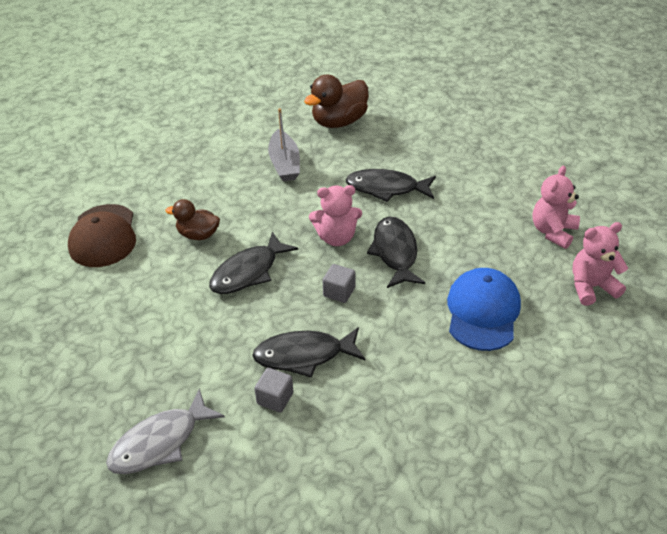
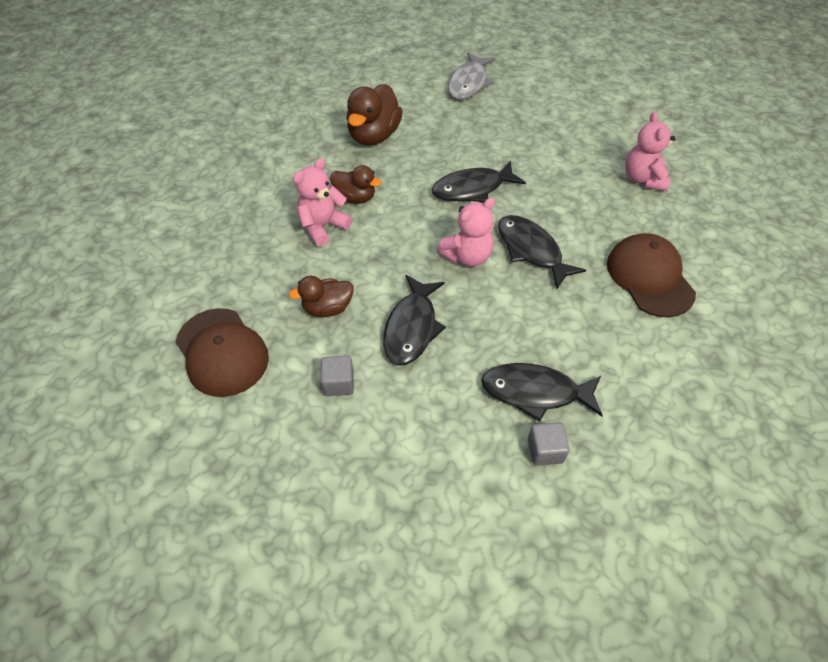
camera: 30 degrees left, 10 degrees up
(160, 442) = (473, 558): grey fish -> grey fish (468, 83)
(284, 164) = (355, 198): grey boat -> brown duck
(304, 355) = (535, 392): black fish -> black fish turned 45 degrees clockwise
(339, 292) = (514, 311): grey cube -> grey cube (338, 383)
(483, 312) = (649, 277): blue cap -> brown cap
(591, 287) = (711, 218): pink teddy bear -> pink teddy bear (323, 227)

